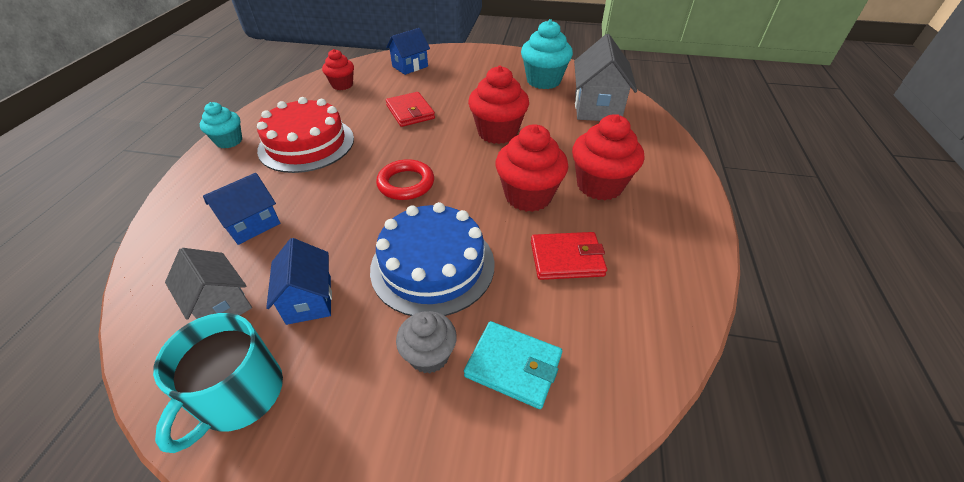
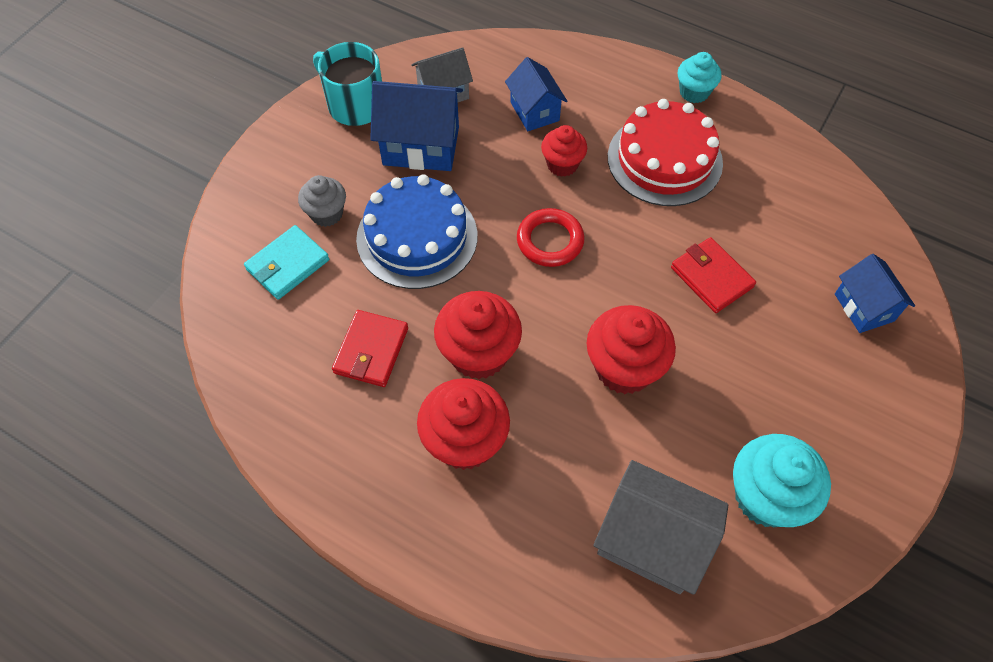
camera: 110 degrees right, 15 degrees up
(309, 299) = (421, 146): blue house -> blue house, size x1.59
(342, 85) = (815, 210): red cupcake -> red cupcake (562, 164)
(410, 112) = (711, 277): red wallet -> red wallet turned 60 degrees clockwise

